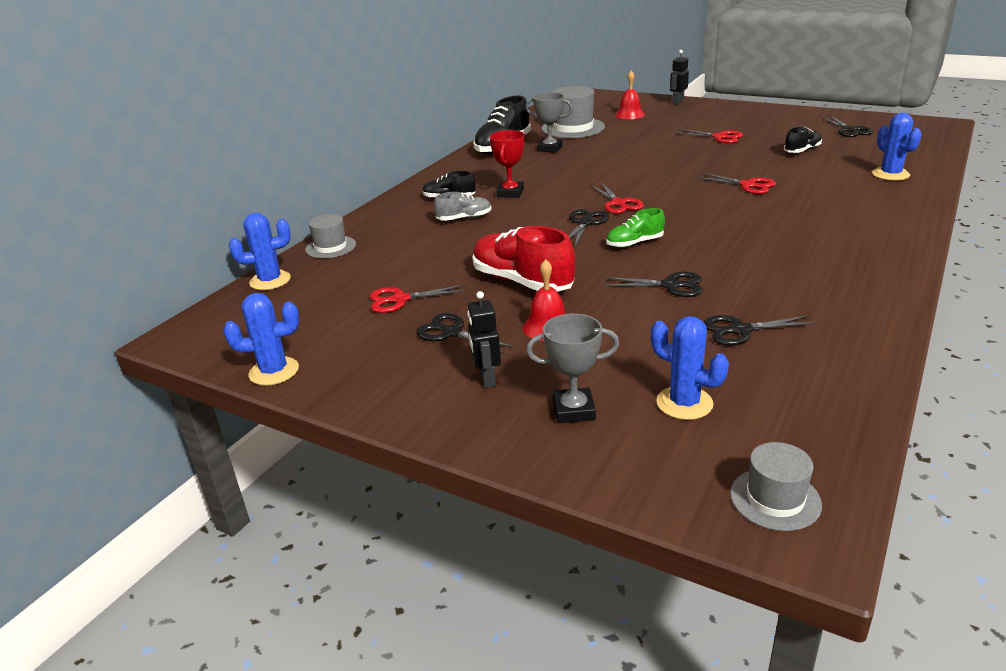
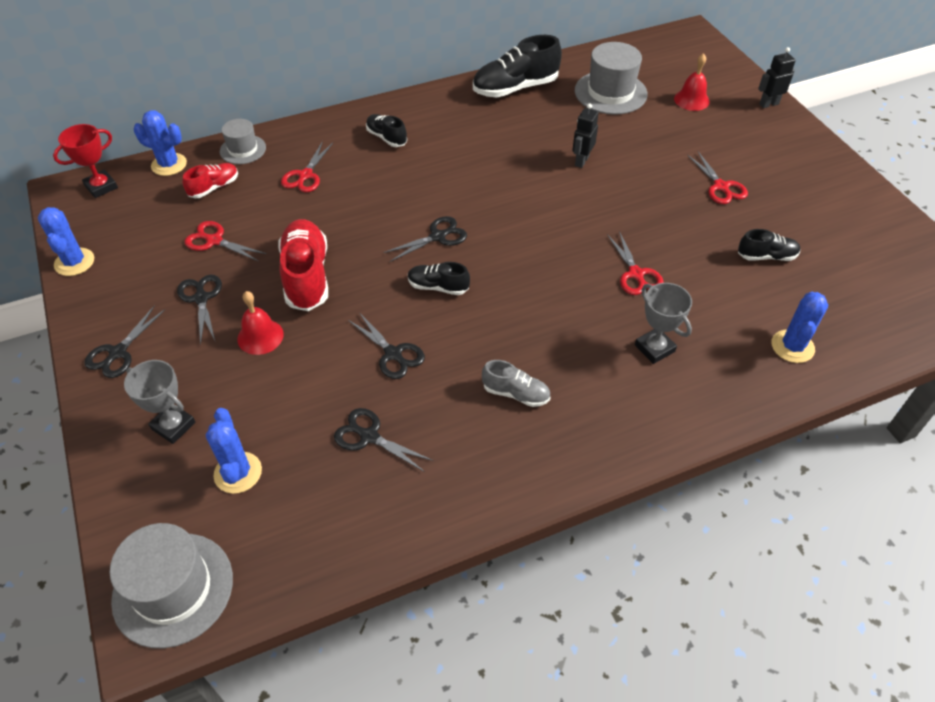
camera: 35 degrees right, 20 degrees up
(274, 371) = (74, 262): blue cactus -> blue cactus turned 45 degrees clockwise
(342, 275) = (214, 187): none -> red shoe
(464, 218) = (364, 172): grey shoe -> grey shoe (516, 393)
(487, 379) = (166, 358): black robot -> black robot (581, 161)
(510, 193) = (437, 159): red trophy -> red trophy (101, 187)
(550, 148) = (549, 113): grey trophy -> grey trophy (654, 348)
(618, 203) = (496, 228): red scissors -> red scissors (305, 175)
(634, 243) = (438, 287): green shoe -> black shoe
(775, 499) = (173, 589): grey hat -> grey hat, size x1.70
(849, 130) = (869, 254): black scissors -> black scissors (118, 352)

